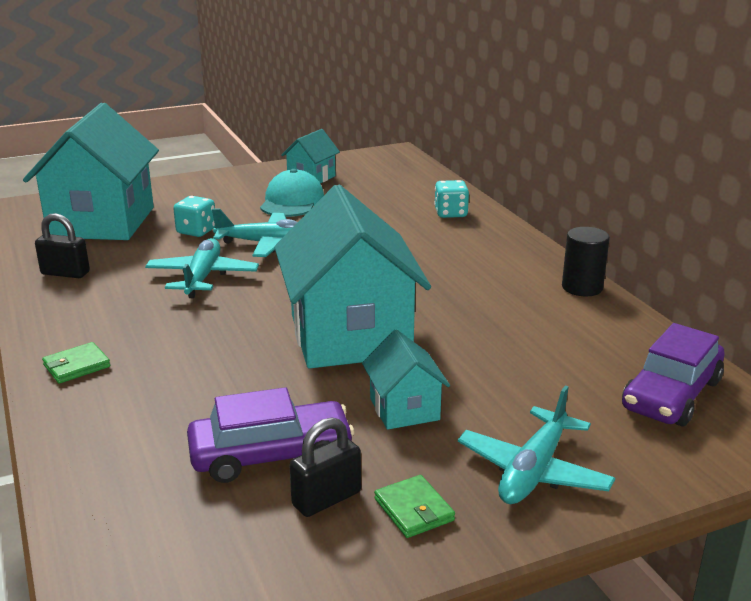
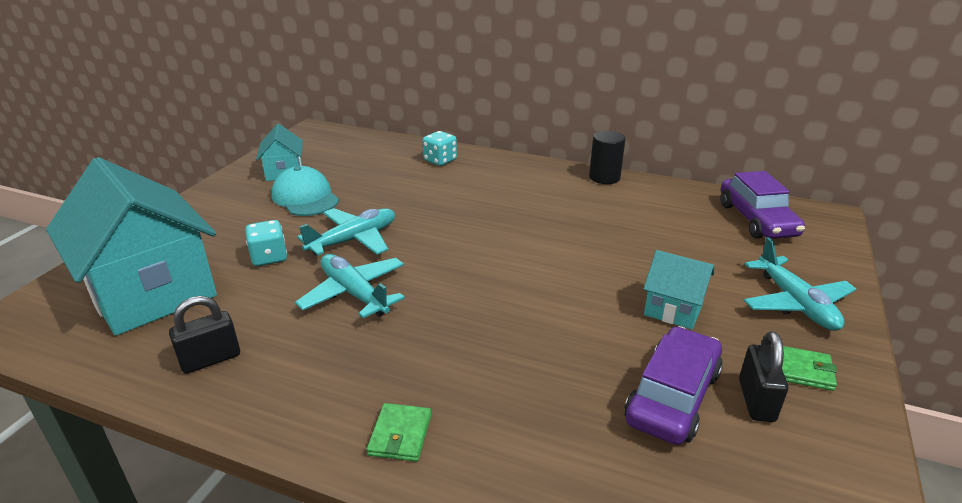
camera: 45 degrees left, 5 degrees up
(350, 336) = (548, 279): turquoise house -> none

